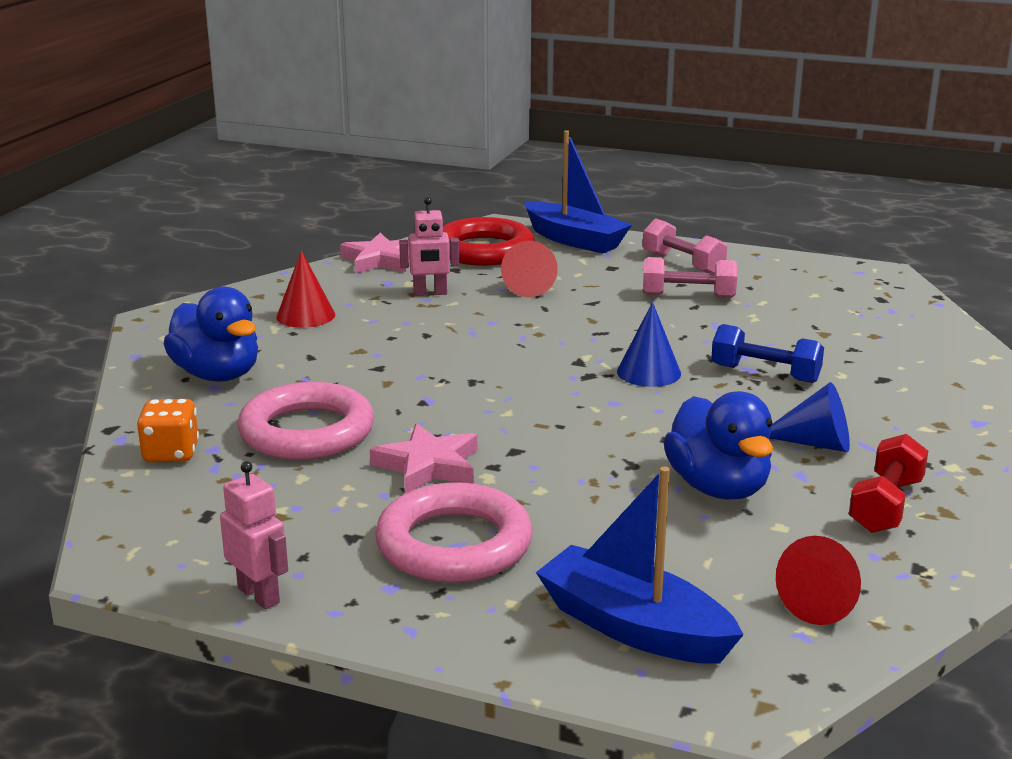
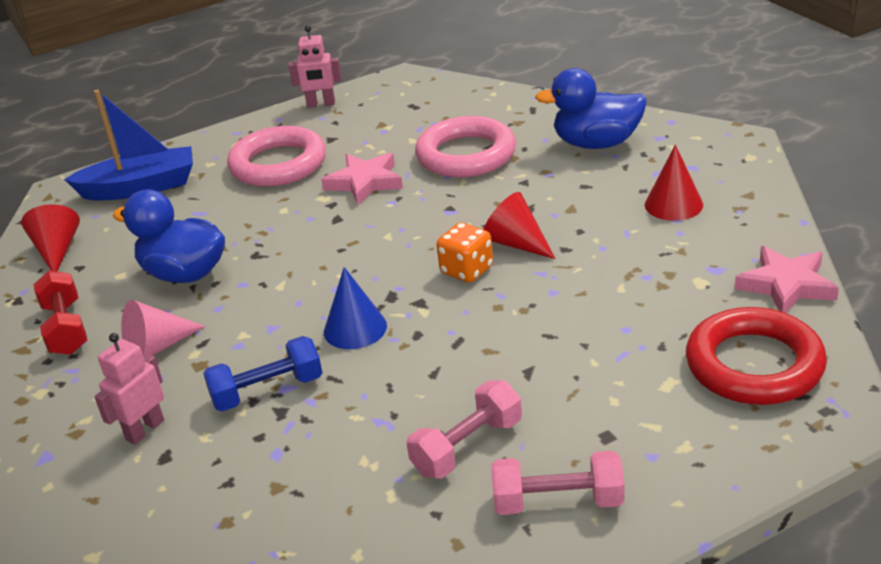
camera: 135 degrees right, 10 degrees up
(171, 453) = (498, 108): orange dice -> orange dice (467, 270)
(430, 293) = (658, 283): pink robot -> pink robot (144, 430)
(529, 287) = (610, 348): red cone -> red cone (516, 243)
(575, 240) = (727, 454): blue boat -> none
(815, 443) = (157, 347): blue cone -> pink cone

